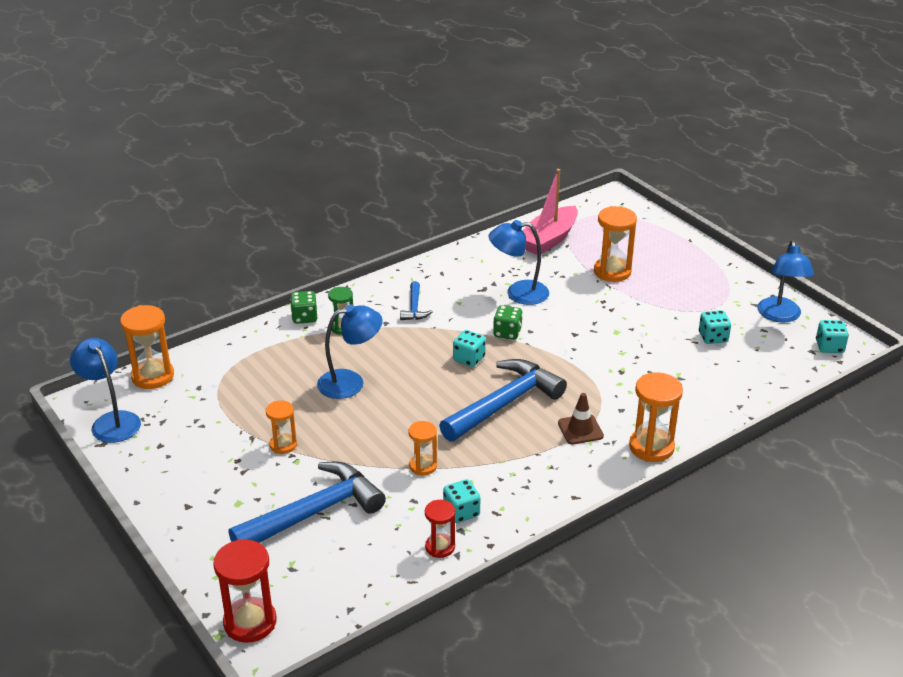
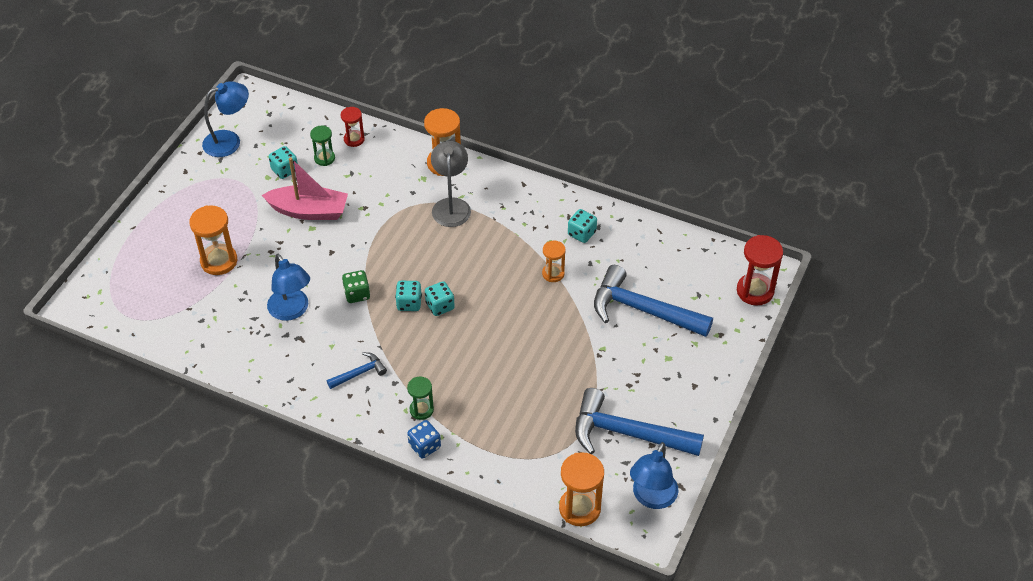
camera: 120 degrees left, 15 degrees up
(283, 445) = (592, 366): orange hourglass -> none
(304, 317) = (424, 446): green dice -> blue dice
(350, 382) = (491, 364): blue lamp -> none
(440, 547) = (620, 230): red hourglass -> red hourglass (354, 139)
(505, 403) = (450, 258): blue hammer -> blue hammer (627, 433)
(549, 239) = (185, 325): pink boat -> pink boat (309, 211)
(580, 429) = (451, 205): brown traffic cone -> grey lamp
(715, 367) = (324, 158): none -> green hourglass
(829, 347) = (258, 106): turquoise dice -> turquoise dice (440, 306)

